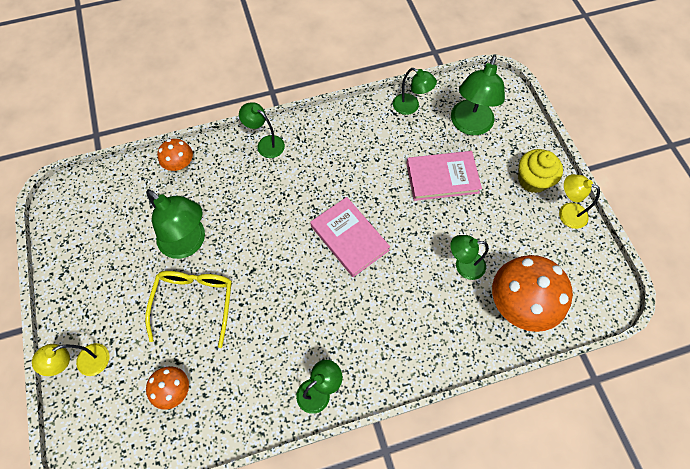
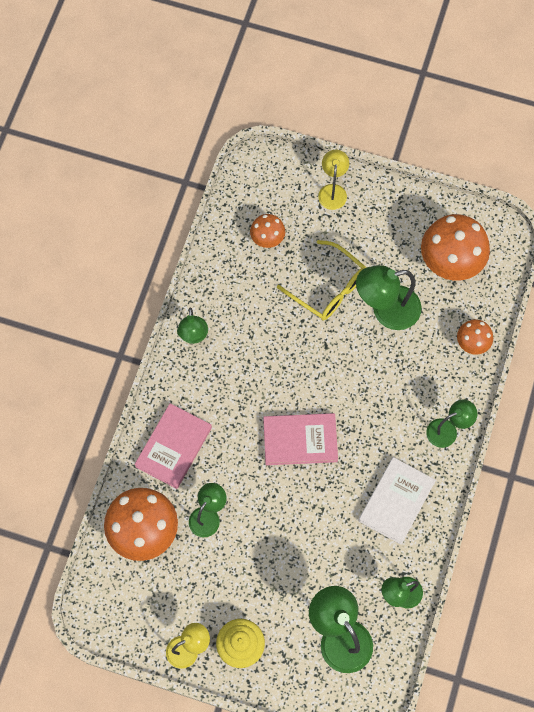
camera: 125 degrees right, 5 degrees up
(113, 220) = (450, 264): none -> orange mushroom
(346, 145) = (396, 501): none -> white book
(442, 178) = (301, 564): pink book -> pink book (173, 447)

